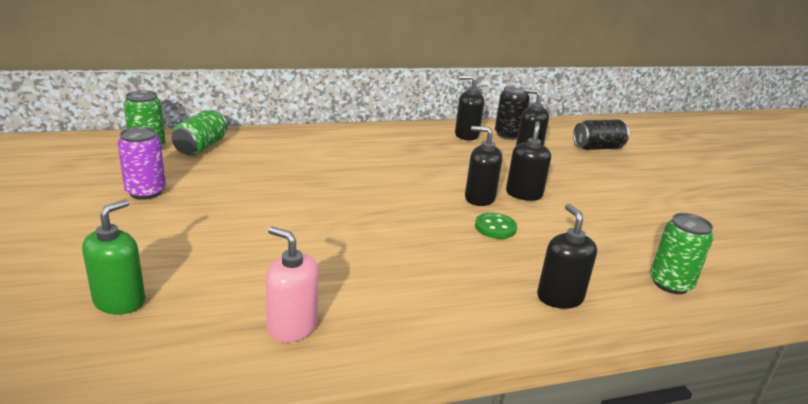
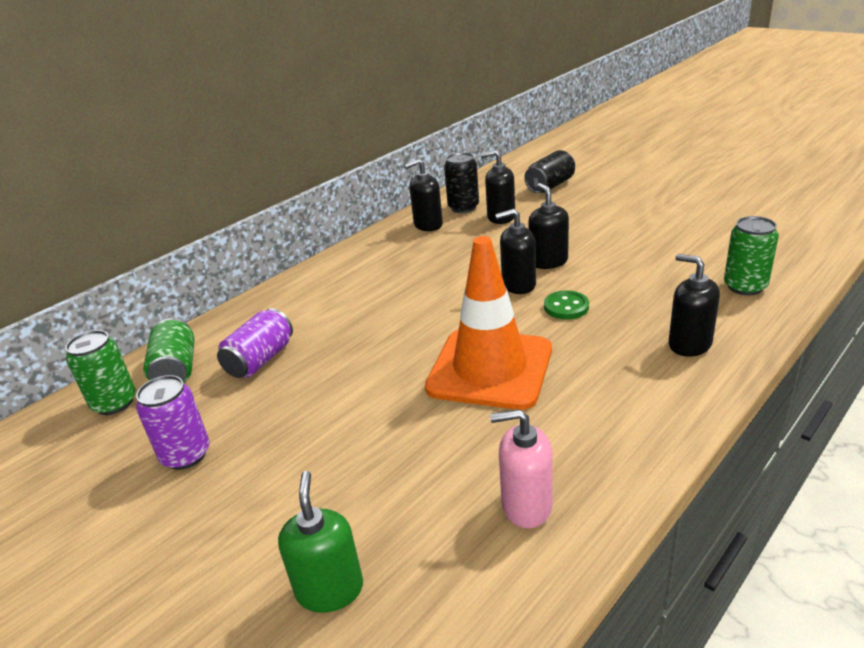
camera: 25 degrees left, 5 degrees up
(252, 164) = (260, 360): none -> purple can
(384, 238) = (490, 369): none -> orange traffic cone

